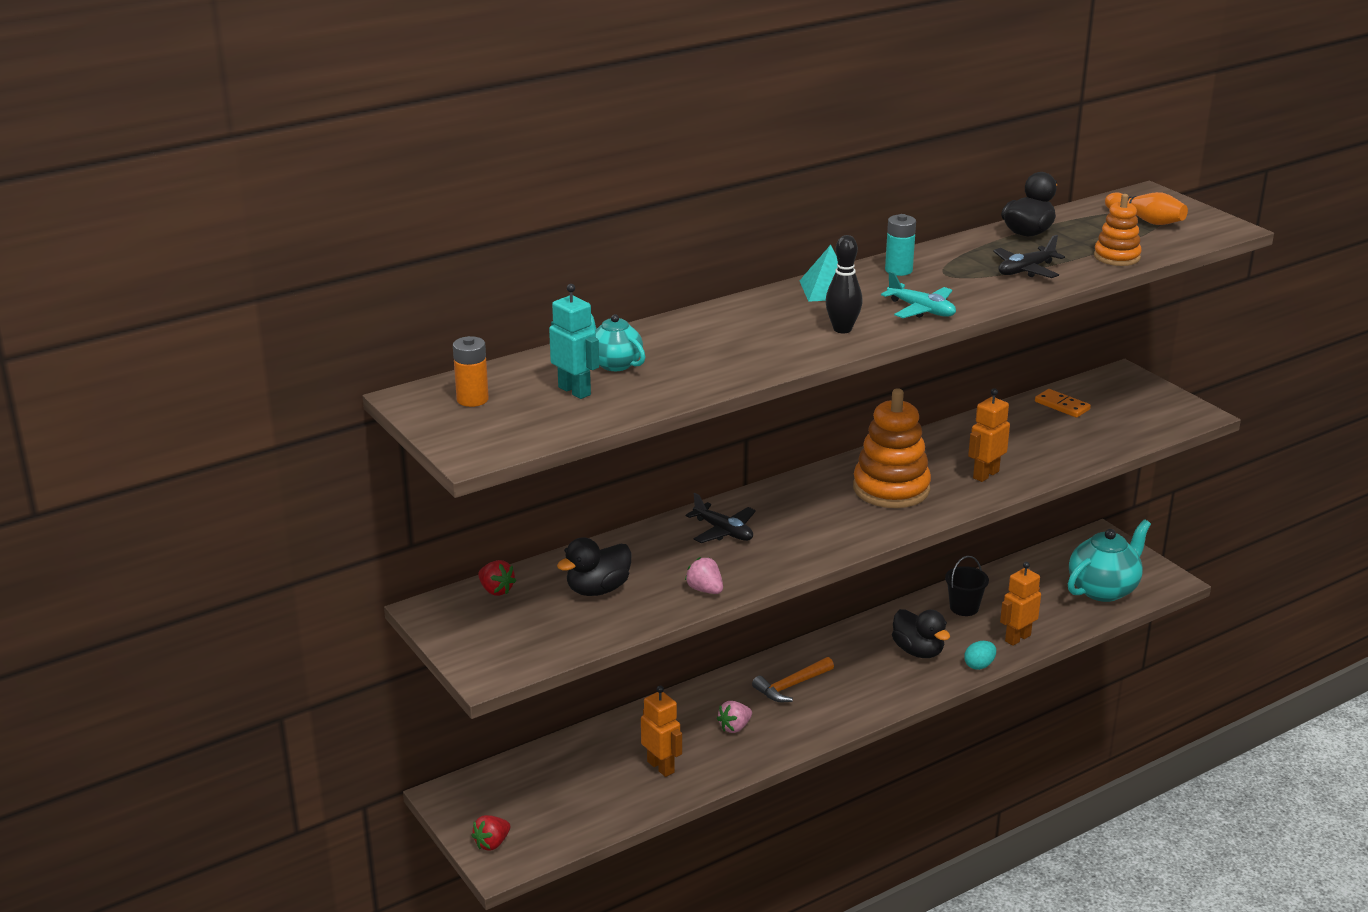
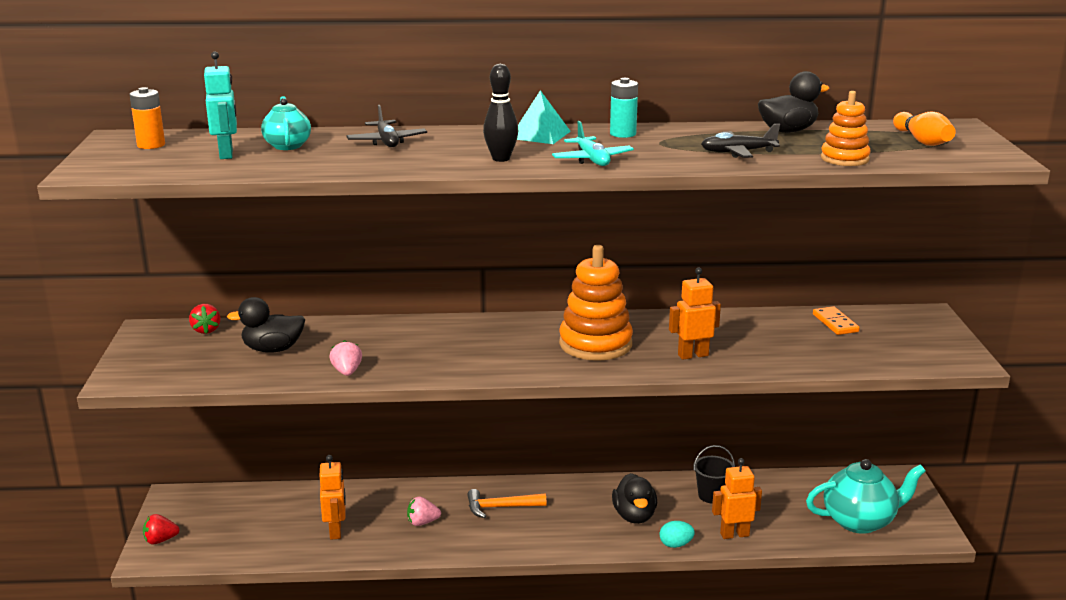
camera: 30 degrees right, 5 degrees down
(723, 531) = (419, 337): black plane -> black plane (387, 142)

